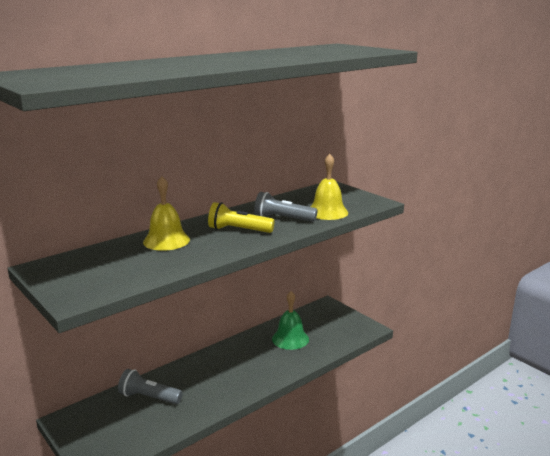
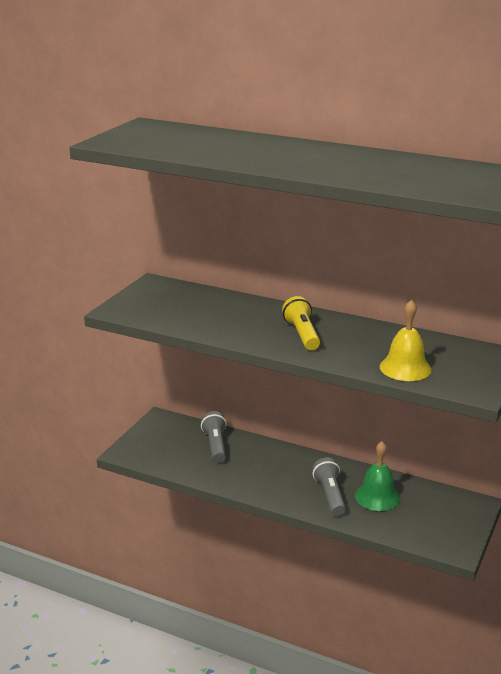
camera: 65 degrees right, 5 degrees up
(166, 241) = (245, 310): yellow bell -> none
(282, 219) = (356, 348): grey flashlight -> grey flashlight (330, 495)

